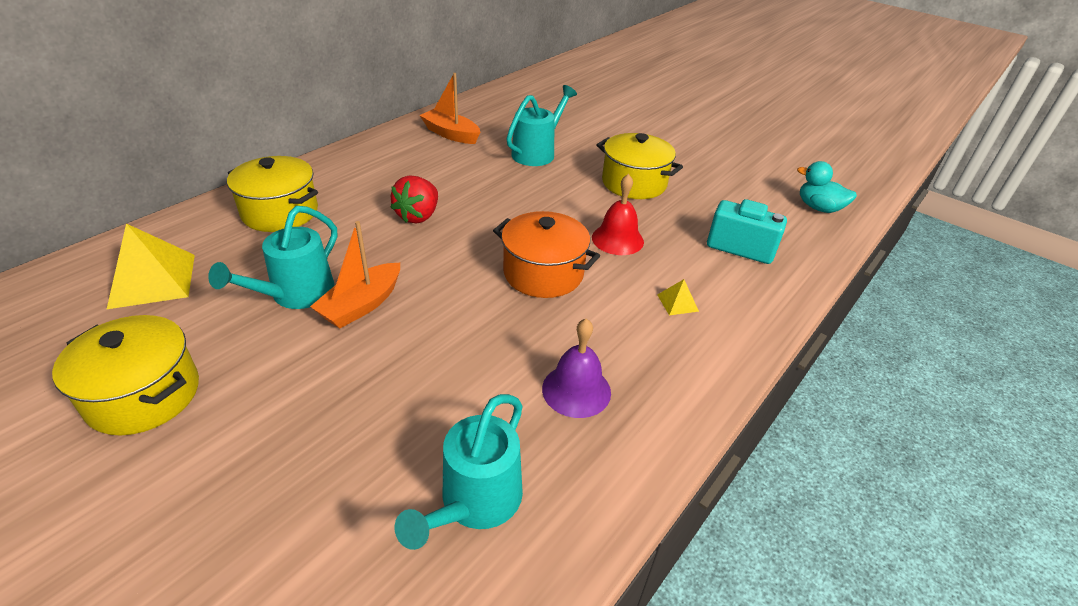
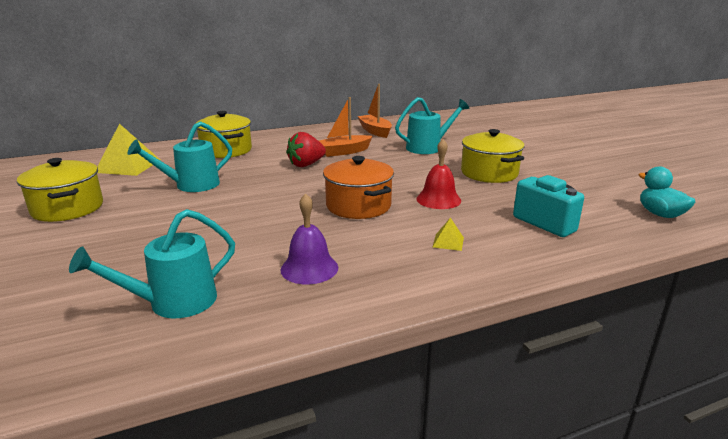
camera: 30 degrees right, 15 degrees down
(361, 305) = (222, 197): orange boat -> orange boat (344, 152)

